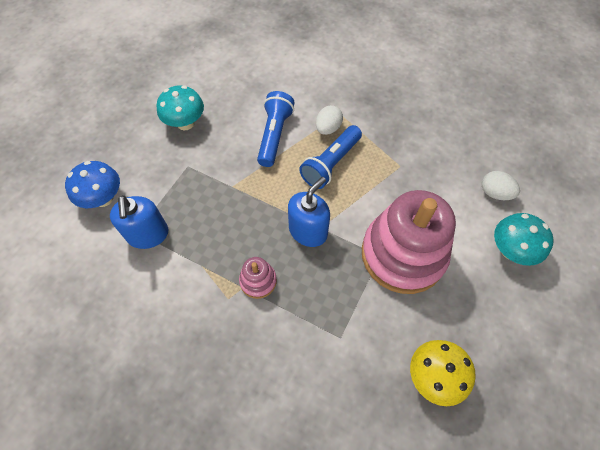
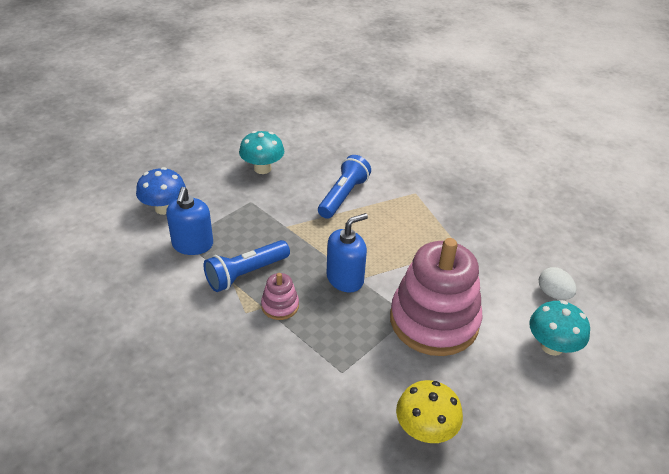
camera: 15 degrees right, 20 degrees down
(328, 128) = (398, 202): white egg -> none
(330, 164) = (389, 230): blue flashlight -> blue flashlight (246, 273)

